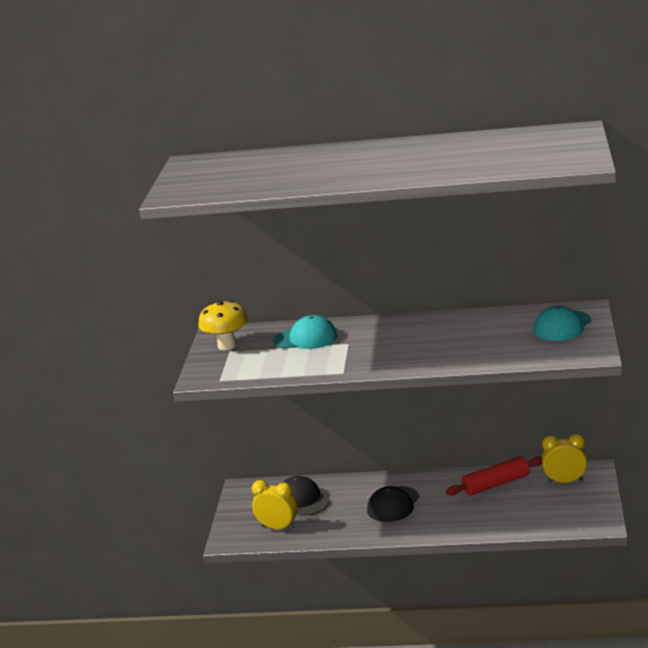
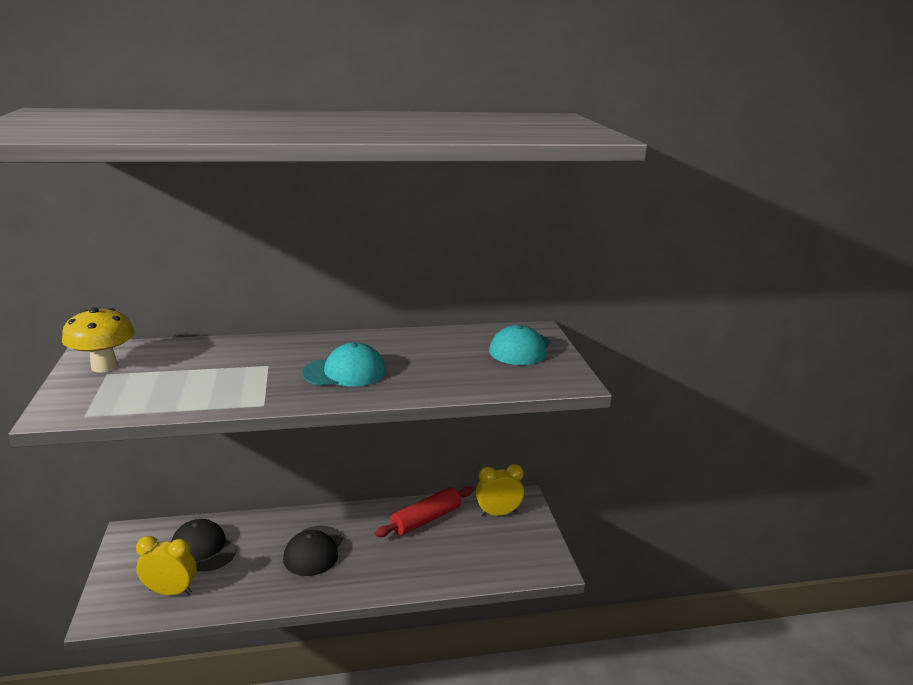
camera: 20 degrees left, 0 degrees up
(305, 338) = (212, 358): turquoise cap -> turquoise cap (345, 372)

